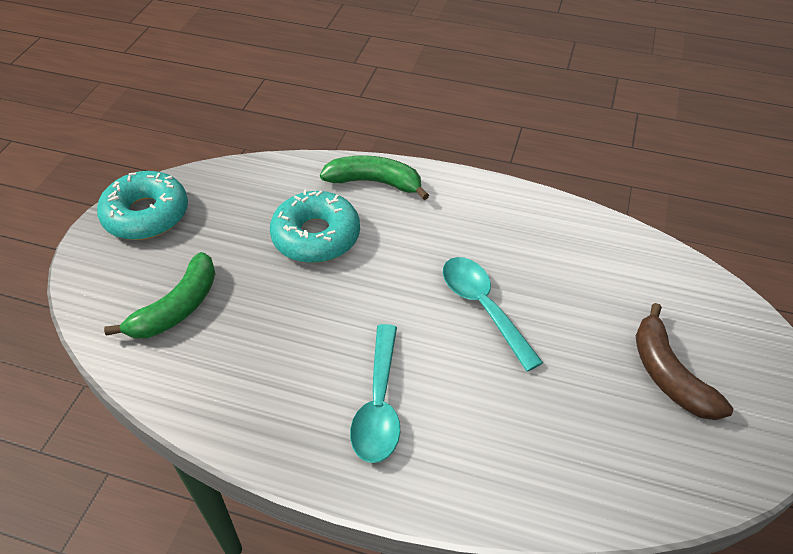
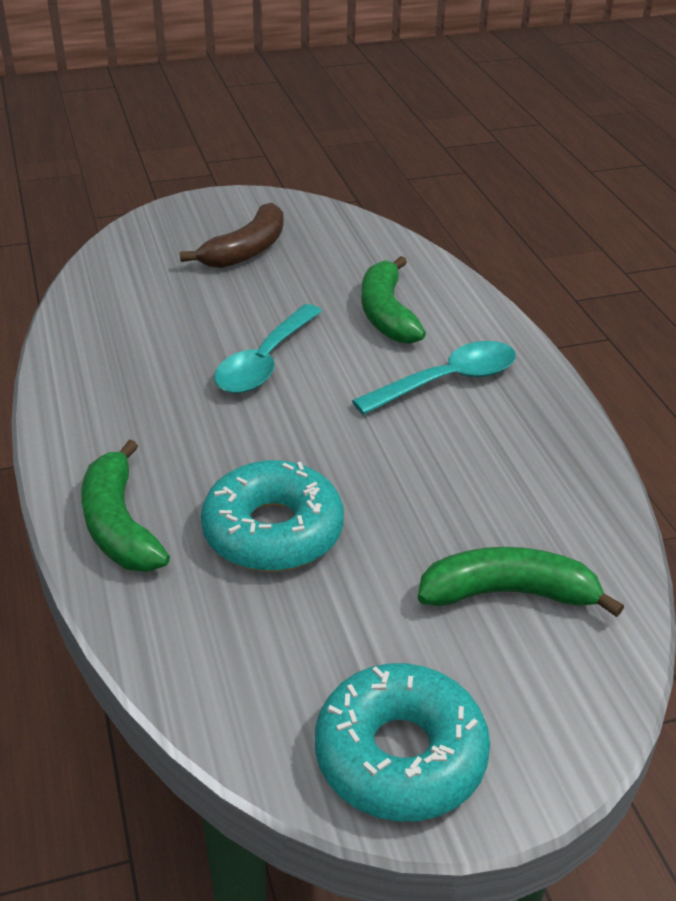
camera: 125 degrees left, 10 degrees down
(499, 421) = (387, 314): none -> green banana

